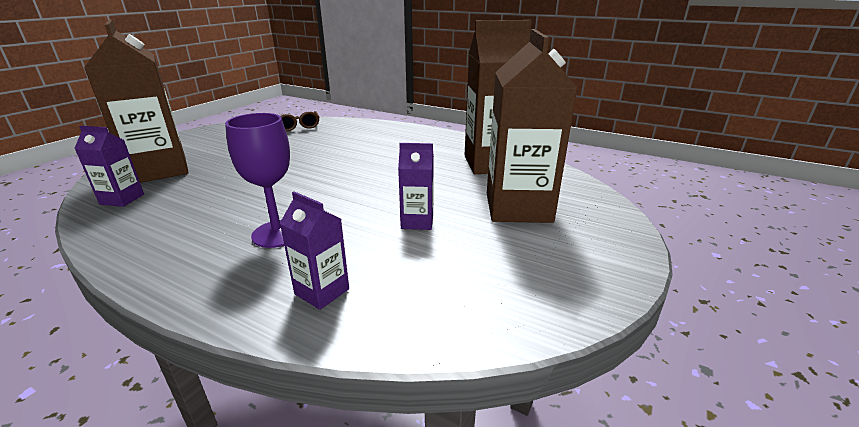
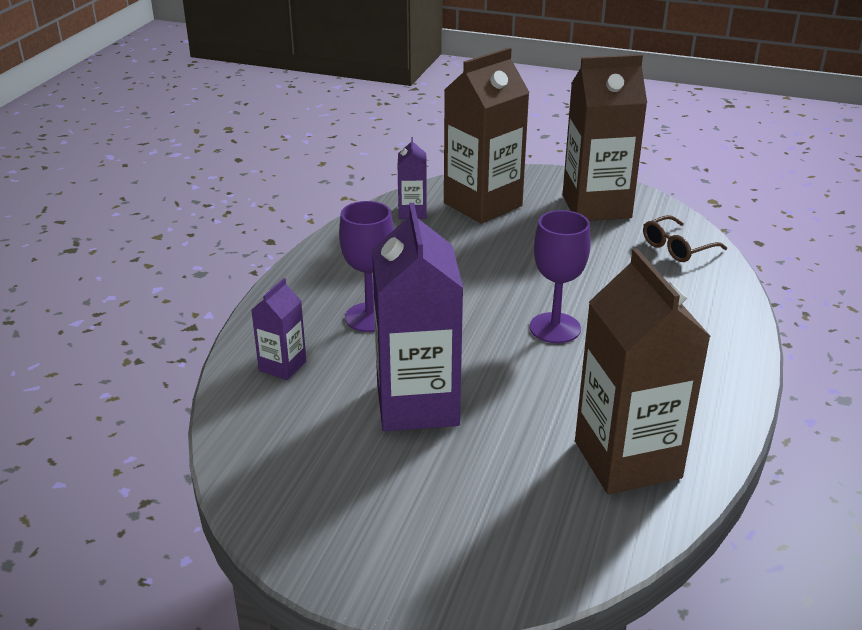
camera: 80 degrees right, 5 degrees up
(353, 166) = (555, 328): none -> purple goblet
(417, 221) = (417, 404): purple carton -> purple carton, size x2.08
(518, 207) = (479, 490): brown carton -> brown carton (596, 206)

